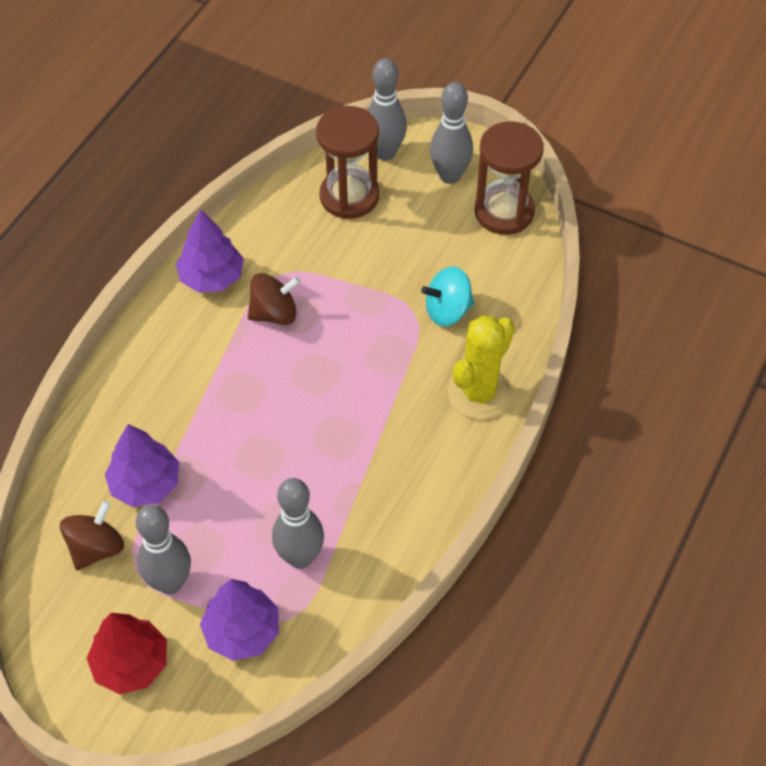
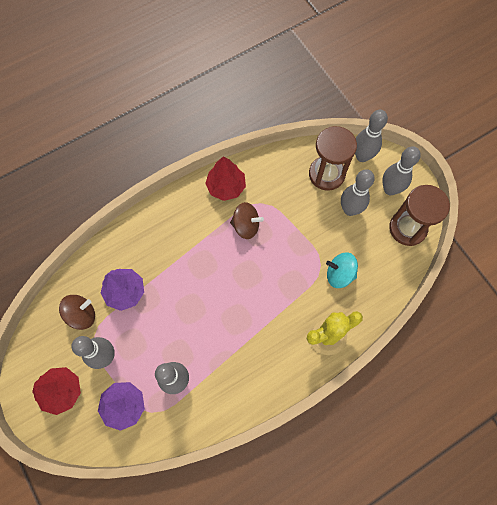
camera: 30 degrees right, 15 degrees up
(211, 277) = (226, 186): purple tree -> red tree
(410, 225) = (350, 209): none -> grey bowling pin

